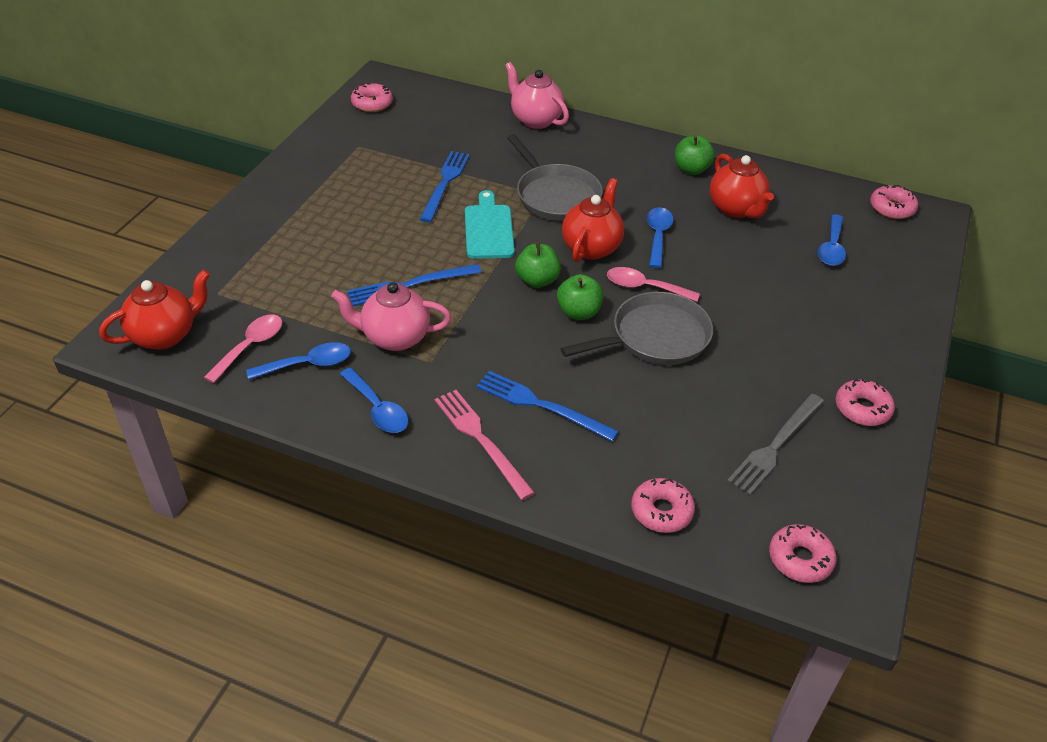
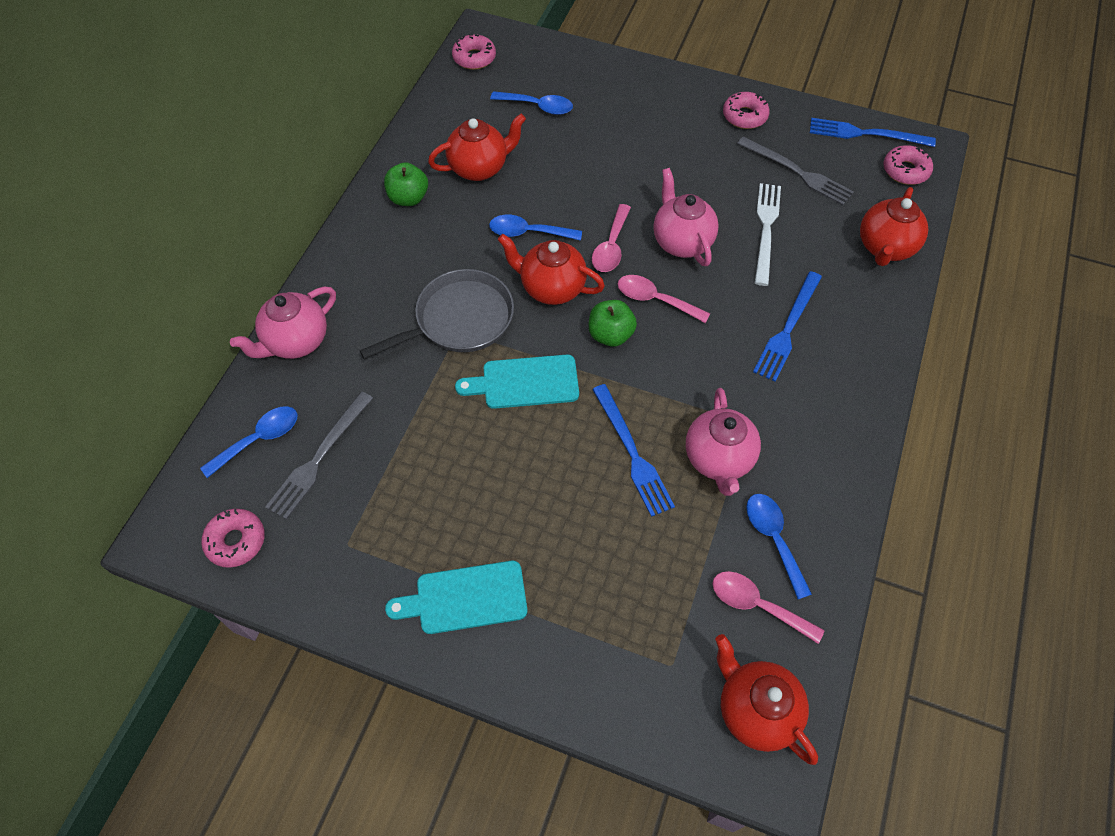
camera: 90 degrees left, 15 degrees up
(303, 196) = (465, 598): none -> turquoise cutting board
(377, 409) = (822, 464): blue spoon -> blue spoon (259, 439)
(431, 133) = (319, 458): none -> grey fork
(445, 183) = (436, 433): blue fork -> blue fork (866, 134)
(481, 440) = (841, 374): pink fork -> none
(578, 312) = (655, 300): green apple -> pink spoon
(655, 337) = (681, 242): grey pan -> pink teapot
(661, 511) = (885, 248): pink donut -> red teapot
(680, 405) = (766, 229): none -> white fork

